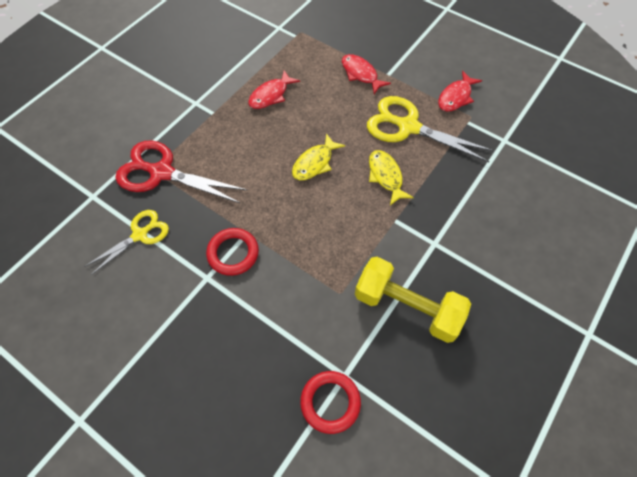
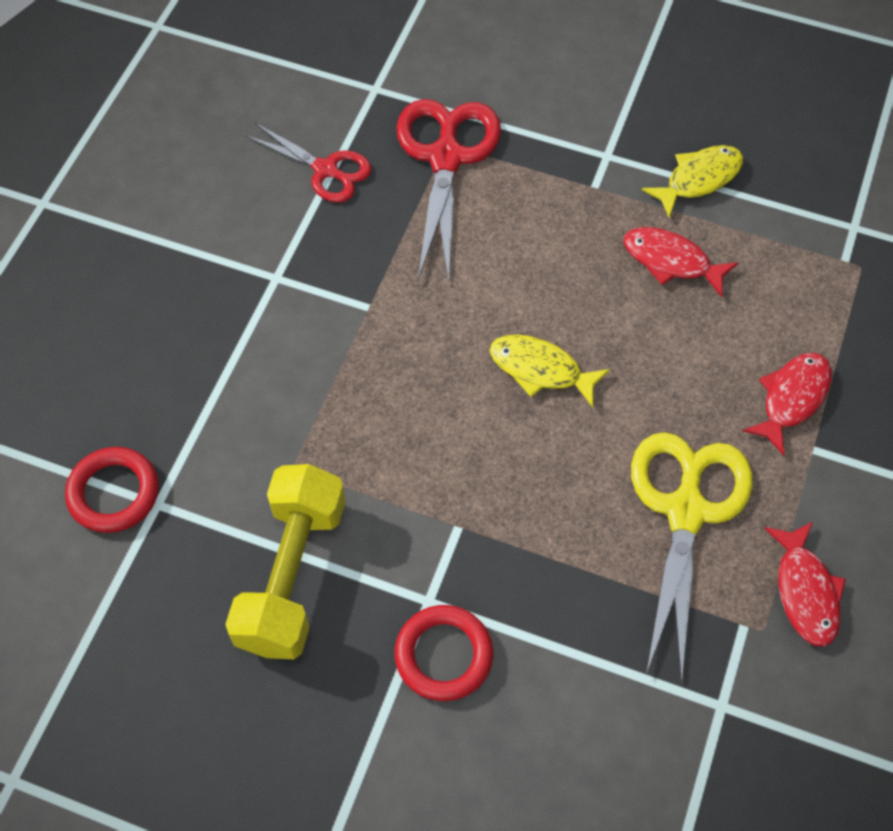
camera: 75 degrees right, 0 degrees up
(140, 235) = (326, 170): yellow scissors -> red scissors
(233, 253) = (326, 299): red ring -> red ring (443, 655)
(385, 176) = (550, 492): yellow fish -> yellow fish (698, 179)
(456, 97) = (805, 591): red fish -> red fish turned 120 degrees counterclockwise

